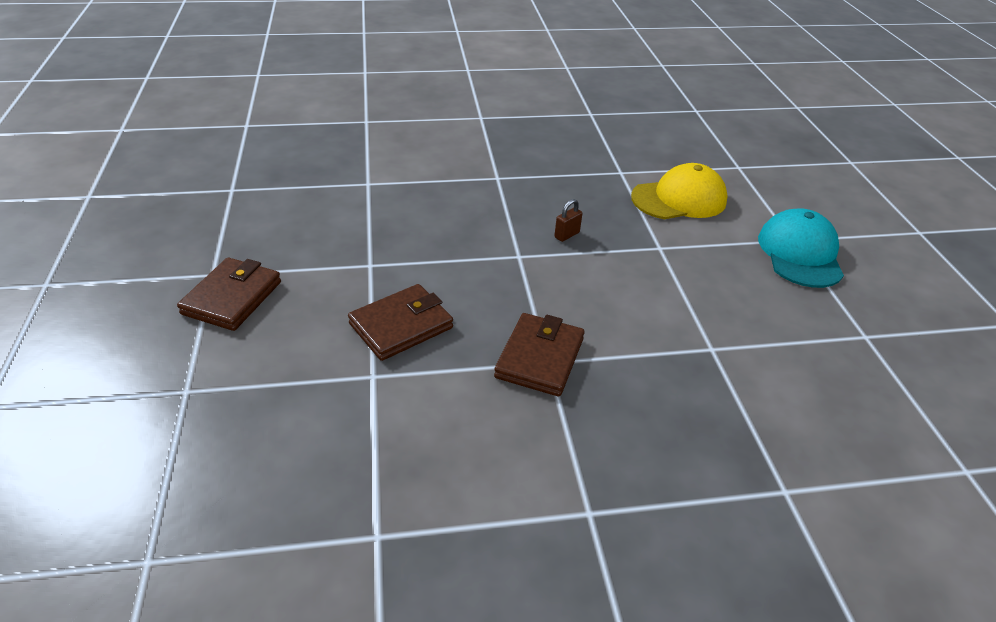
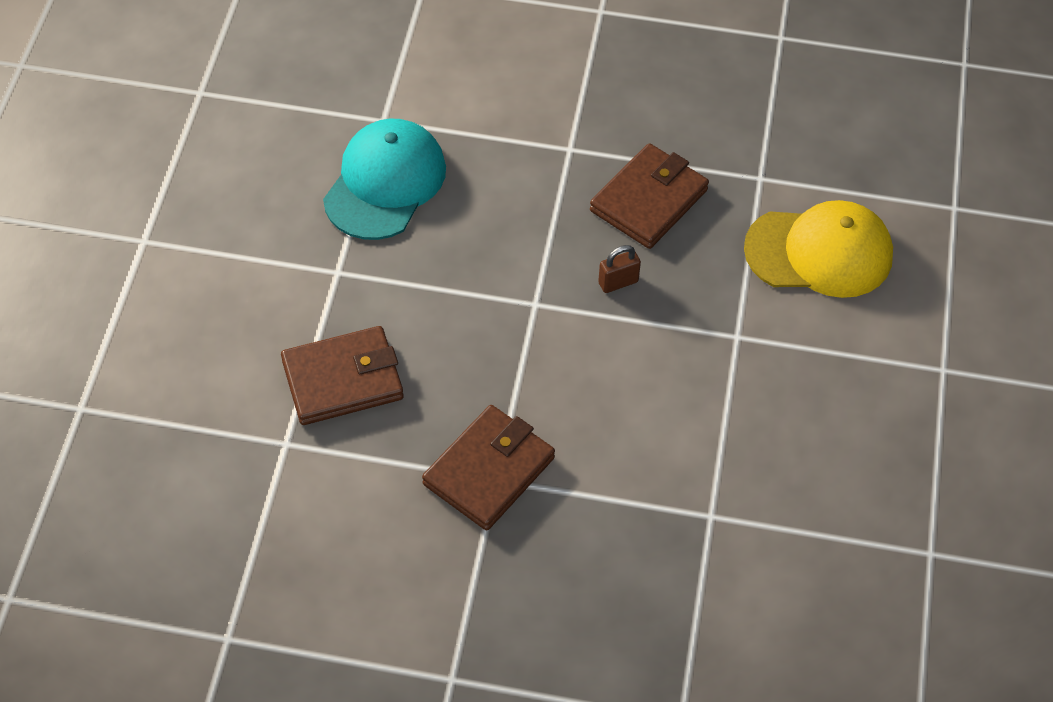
camera: 20 degrees right, 15 degrees up
(232, 298) = (159, 285): brown wallet -> brown wallet (649, 200)
(800, 253) = (936, 396): turquoise cap -> turquoise cap (385, 183)

